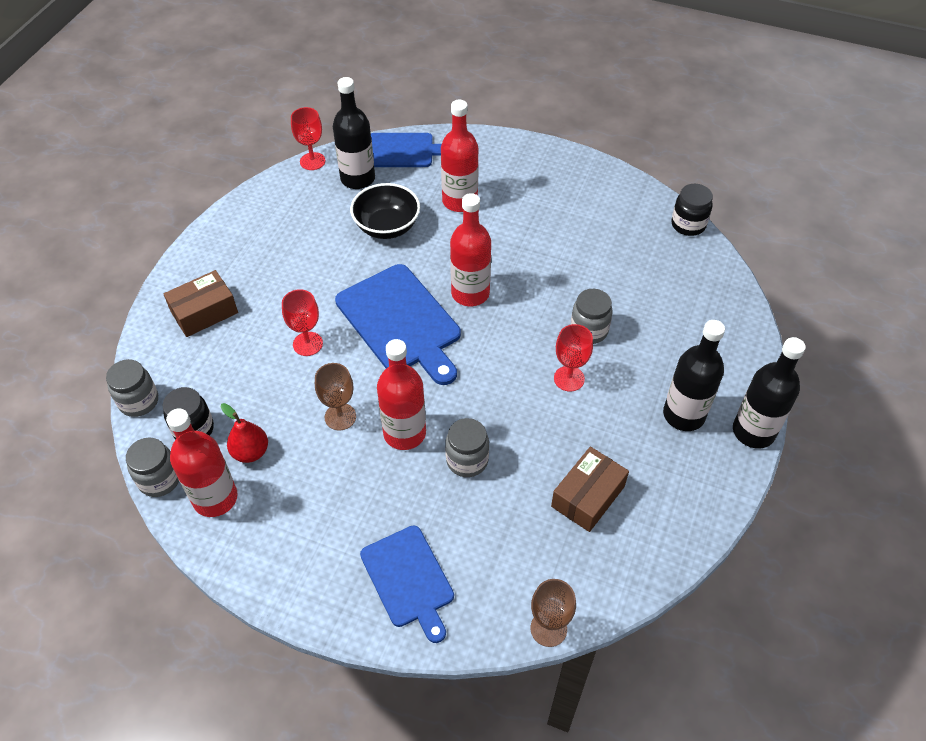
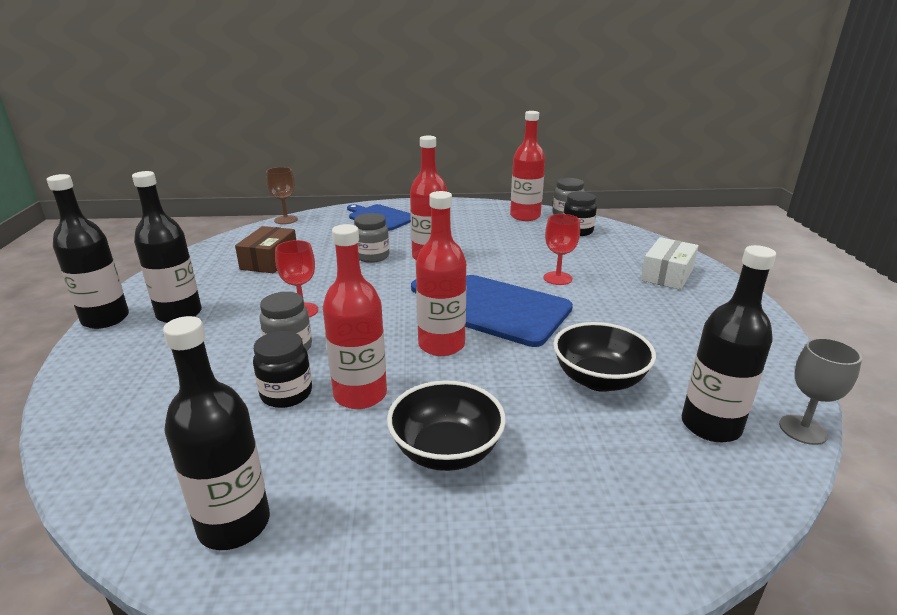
camera: 155 degrees right, 25 degrees down
(139, 401) = (631, 232): grey jar -> none
(204, 312) = (667, 274): brown box -> white box
(250, 452) = (527, 231): red pear -> none
(312, 161) = (803, 429): red goblet -> grey goblet
(340, 417) = (485, 254): brown goblet -> none
(403, 150) = (710, 497): blue cutting board -> none
(460, 201) = (539, 441): red bottle -> red bottle (360, 395)
(514, 212) = (446, 451): none -> black bowl
(635, 210) = (234, 524): none -> black bottle
(688, 225) = (127, 527): black jar -> black jar (286, 394)

